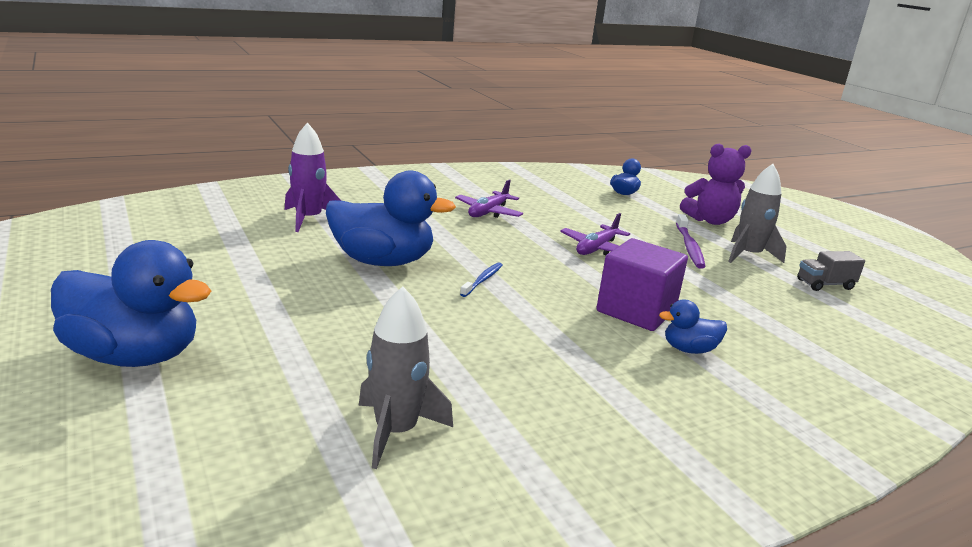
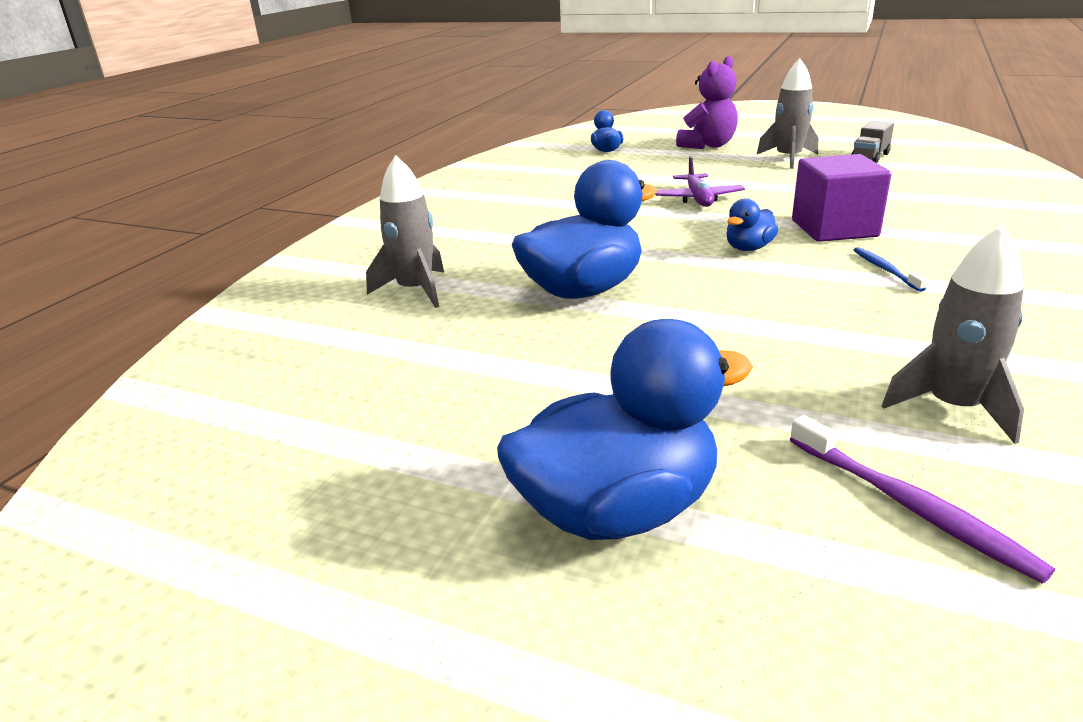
camera: 35 degrees left, 5 degrees up
(308, 219) = (415, 290): purple rocket -> grey rocket
(483, 280) = (692, 262): blue toothbrush -> blue toothbrush (885, 270)
(488, 212) = (552, 209): purple plane -> none
(689, 247) = (745, 169): purple toothbrush -> purple toothbrush (910, 506)
(689, 349) = (923, 236): blue duck -> blue duck (748, 248)

